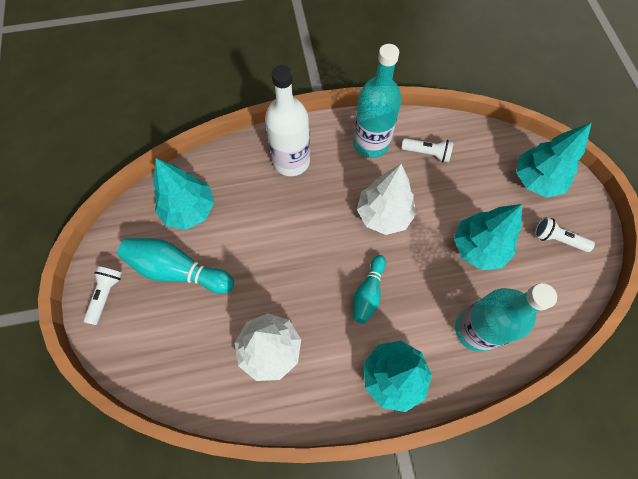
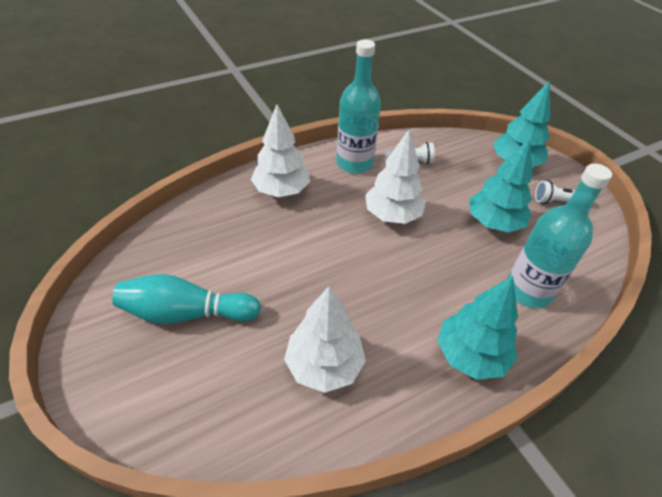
camera: 20 degrees left, 20 degrees down
(106, 295) = (100, 360): white flashlight -> none
(189, 210) = (183, 253): turquoise tree -> none
(291, 161) = (281, 190): white bottle -> white tree
(368, 293) = (408, 284): turquoise bowling pin -> none

